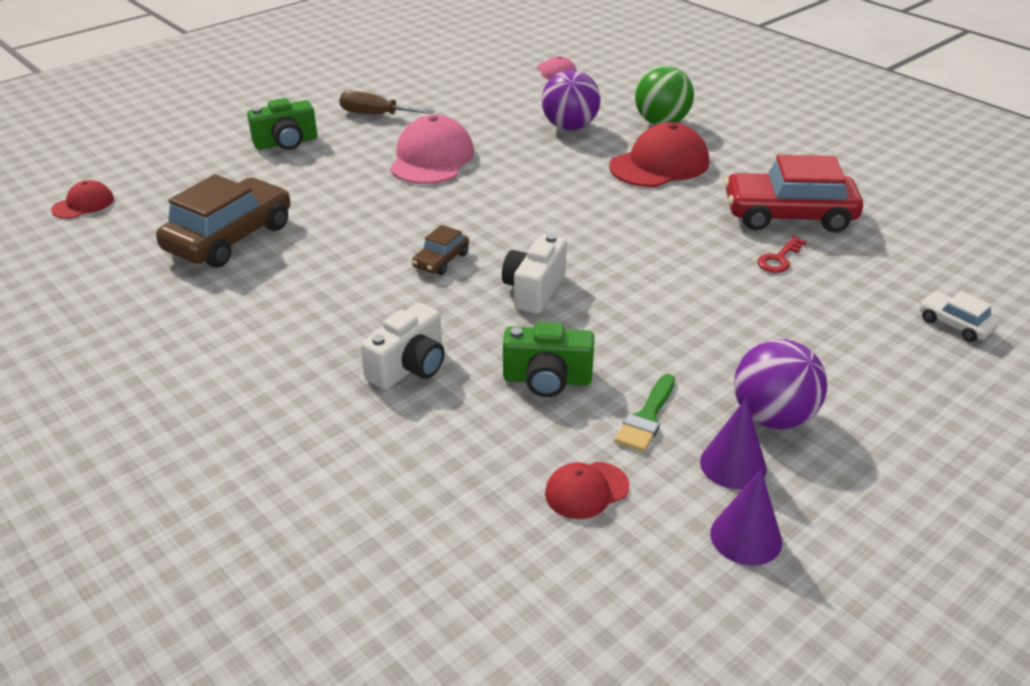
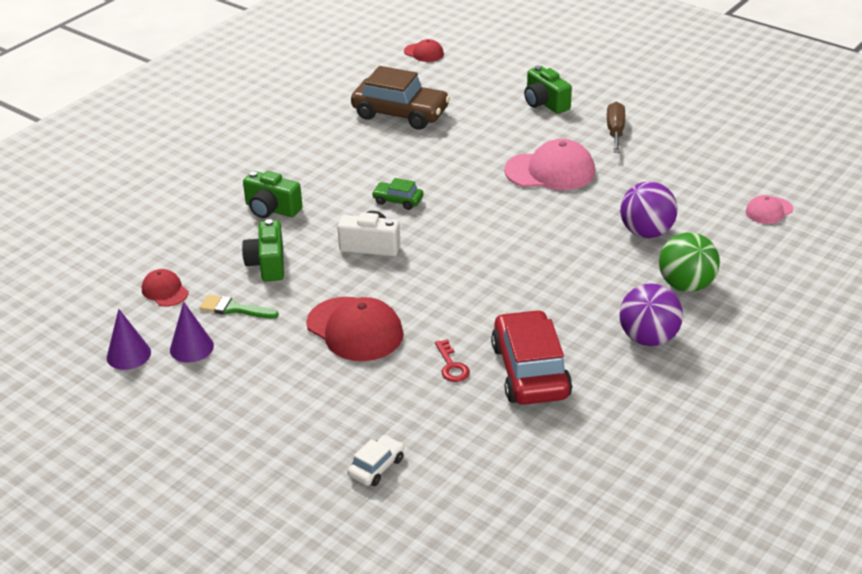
camera: 80 degrees right, 0 degrees up
(409, 367) = (271, 209): white camera -> green camera
(441, 260) = (398, 201): brown car -> green car
(659, 164) = (596, 290): red cap -> red cap (355, 329)
(772, 417) = (241, 364): purple ball -> purple ball (648, 338)
(779, 259) = (451, 366): red key -> red key turned 135 degrees counterclockwise

